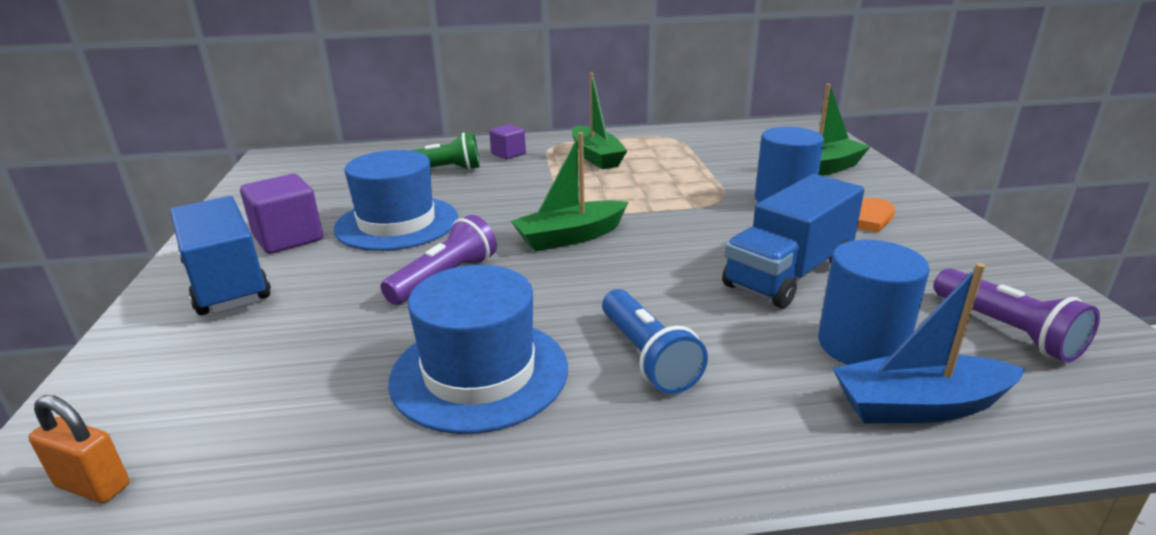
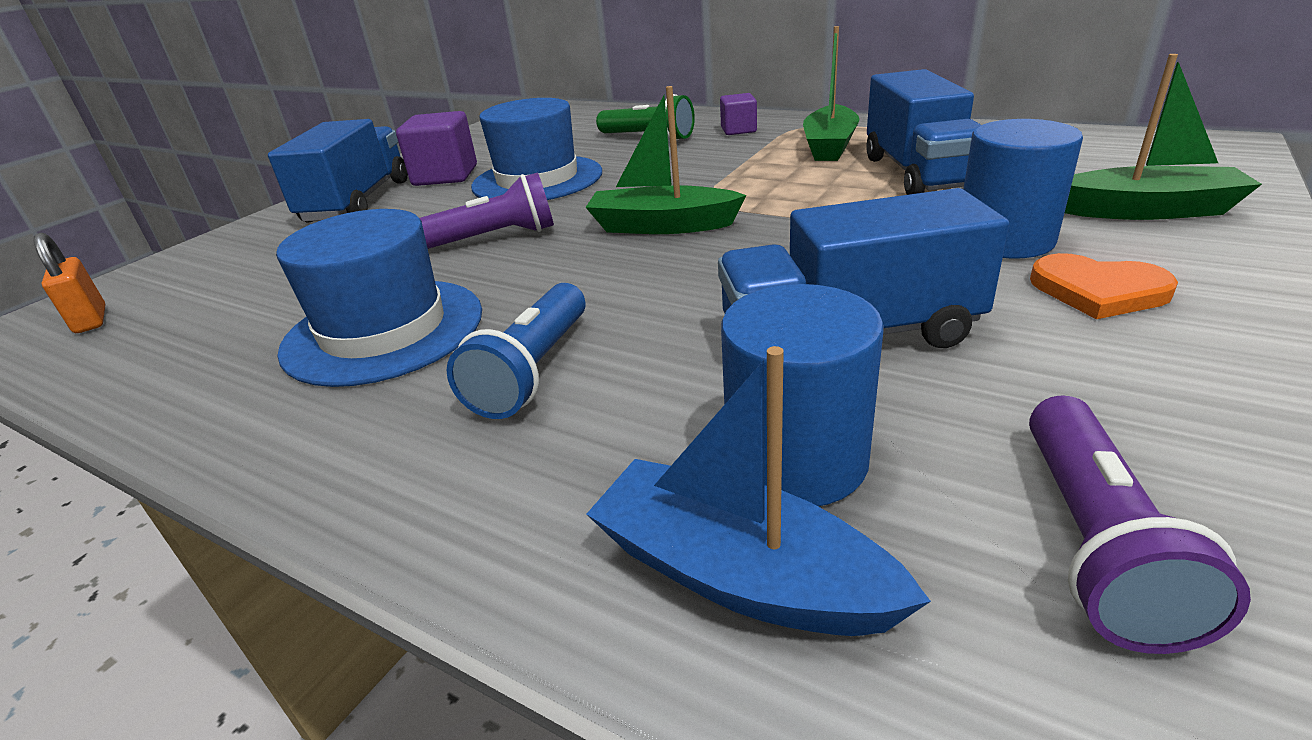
camera: 40 degrees right, 5 degrees up
(680, 167) = (918, 173): none -> blue truck

